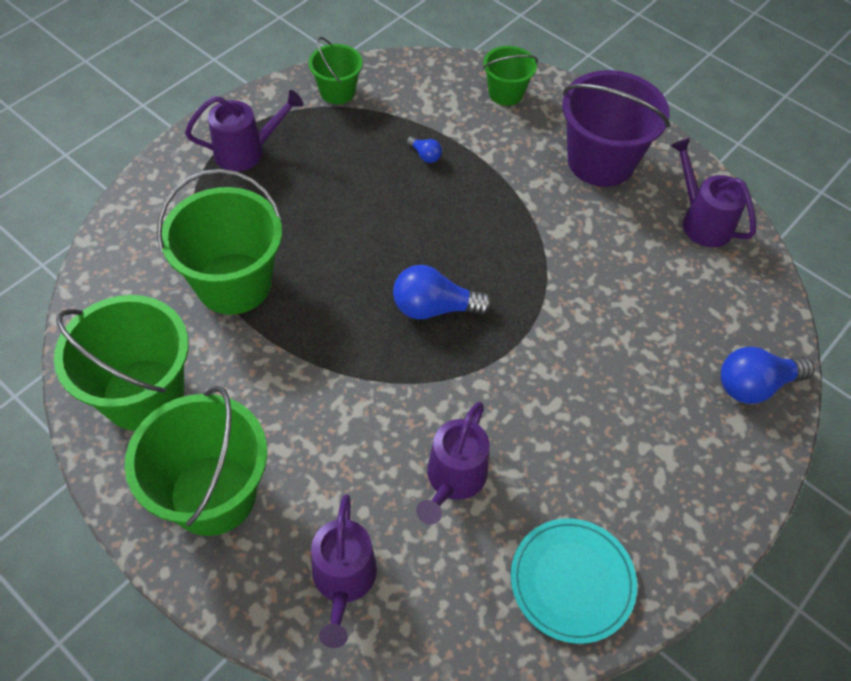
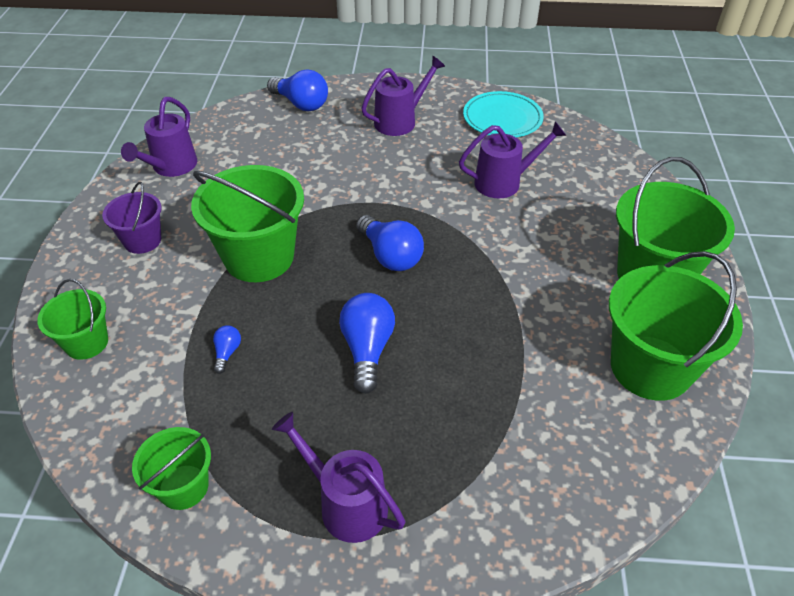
camera: 125 degrees left, 10 degrees down
(234, 283) = (501, 388): green bucket -> green bucket (259, 257)
(343, 582) = (615, 191): purple watering can -> purple watering can (400, 121)
(349, 230) = (367, 349): none -> blue light bulb
(600, 161) = (142, 240): purple bucket -> purple bucket, size x0.54

